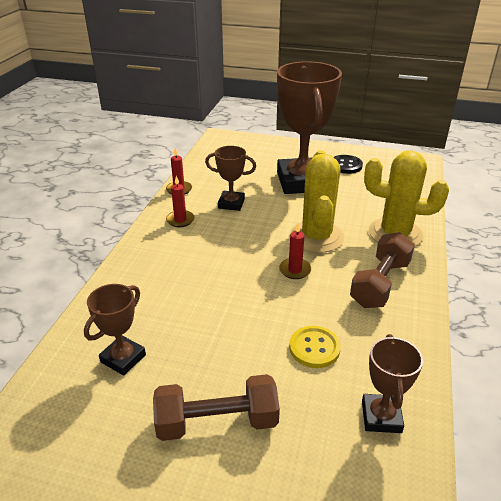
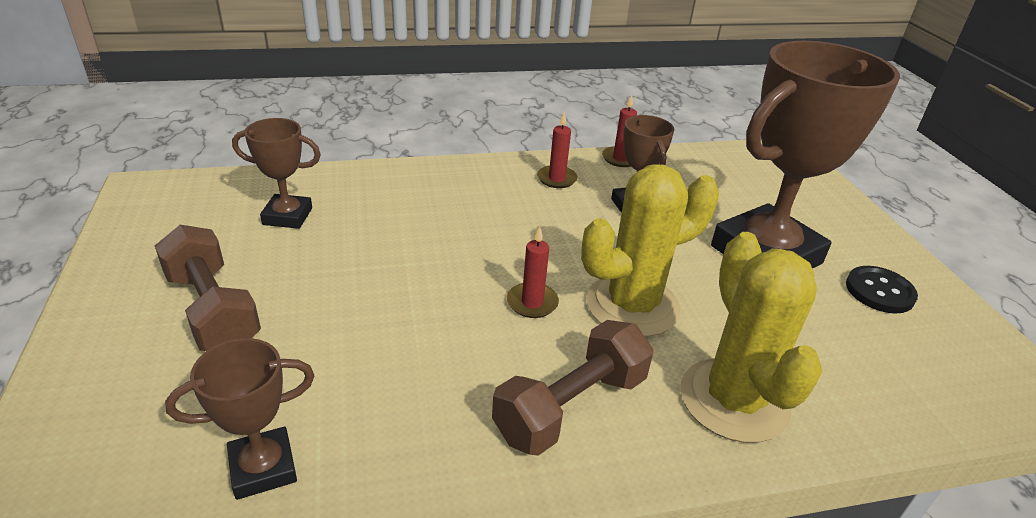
camera: 60 degrees right, 0 degrees up
(314, 348) = (375, 363): yellow button -> none
(380, 283) = (571, 407): brown dumbbell -> brown dumbbell turned 45 degrees counterclockwise

